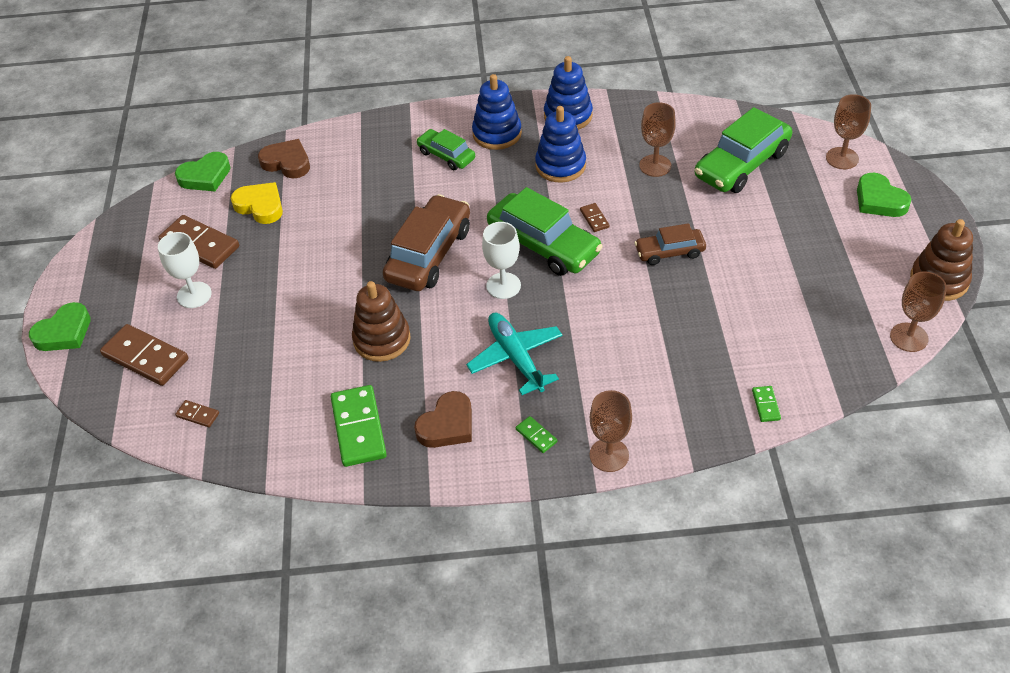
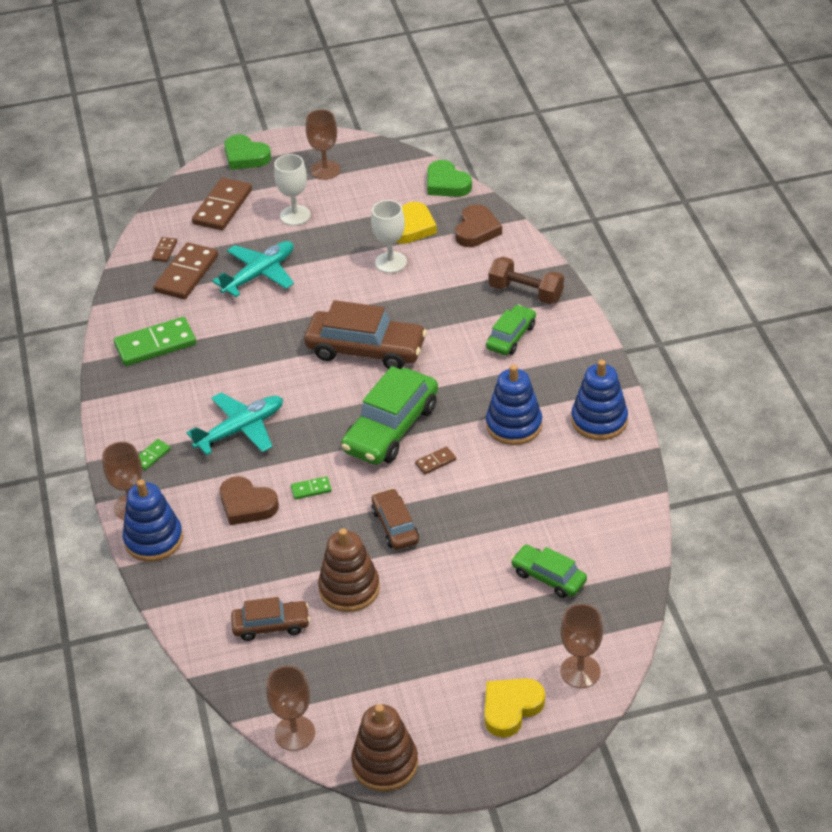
camera: 80 degrees right, 5 degrees down
(200, 244) = (357, 203): brown domino -> brown domino (187, 274)
(279, 330) = (259, 274): none -> turquoise plane
(382, 339) = (255, 339): brown stacking toy -> brown stacking toy (349, 588)
(390, 140) = (526, 292): none -> brown dumbbell
(447, 425) = (161, 397): brown heart -> brown heart (247, 505)
(497, 134) = (555, 369): blue stacking toy -> blue stacking toy (153, 539)
(503, 286) = (331, 407): white goblet -> white goblet (391, 262)
(655, 165) = (530, 502): brown goblet -> brown goblet (325, 170)
(741, 164) = (548, 577): green car -> green car, size x0.57
(766, 405) = (195, 615): green domino -> green domino (311, 489)
(782, 347) = (271, 625): none -> brown car
(879, 200) = (511, 708): green heart -> yellow heart

